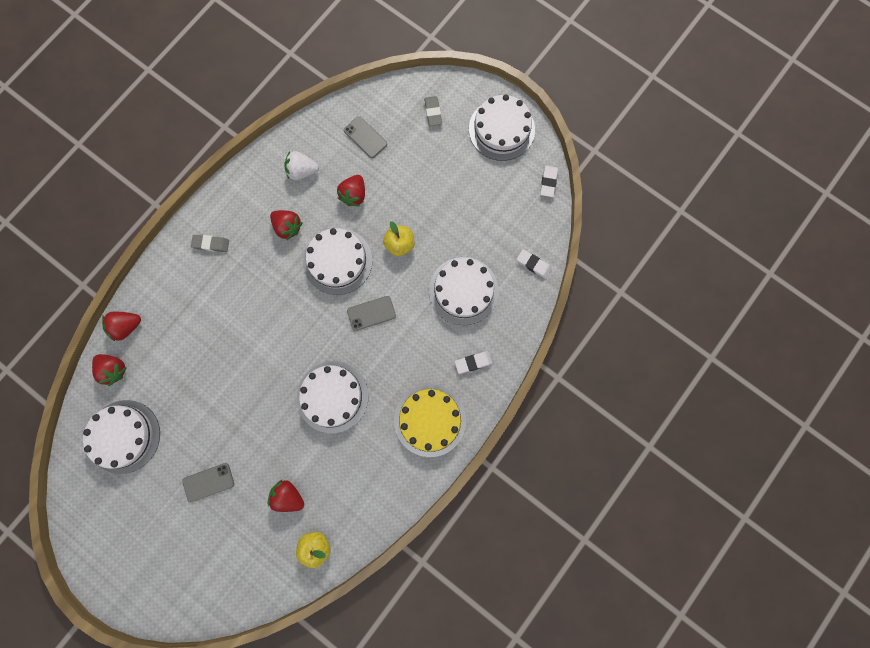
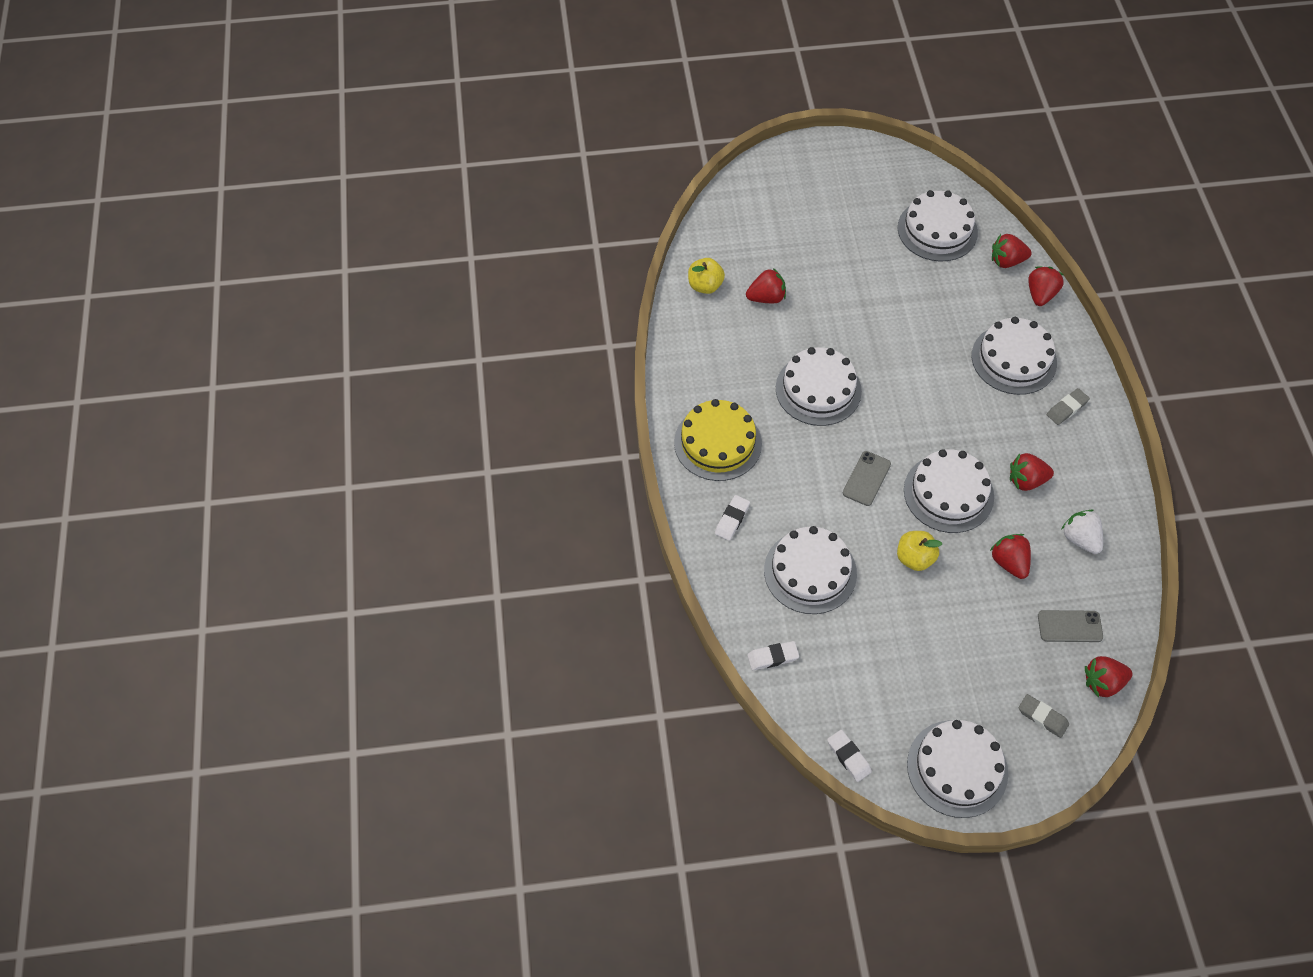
camera: 135 degrees right, 20 degrees down
(198, 302) = (1014, 359): none -> white cake
(208, 482) = (837, 256): grey phone -> none
(302, 171) = (1080, 539): white strawberry -> white strawberry turned 75 degrees counterclockwise
(384, 99) = (1103, 682): none -> red strawberry

